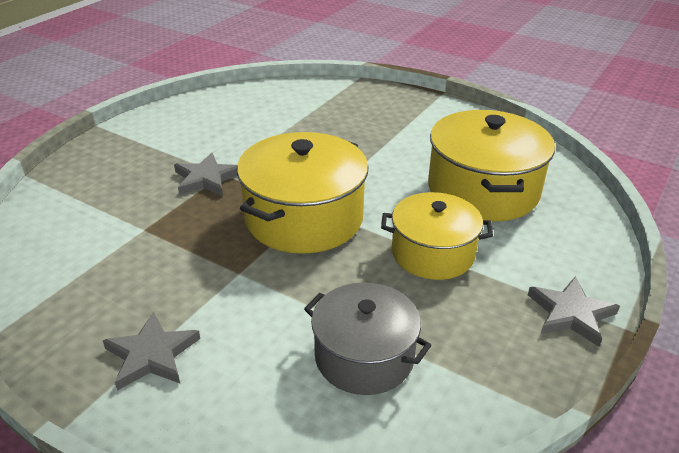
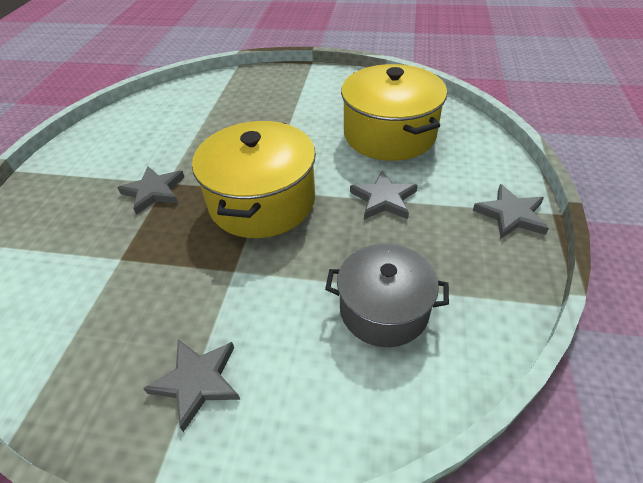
camera: 20 degrees left, 10 degrees up
(433, 253) = (383, 199): yellow pot -> grey star

